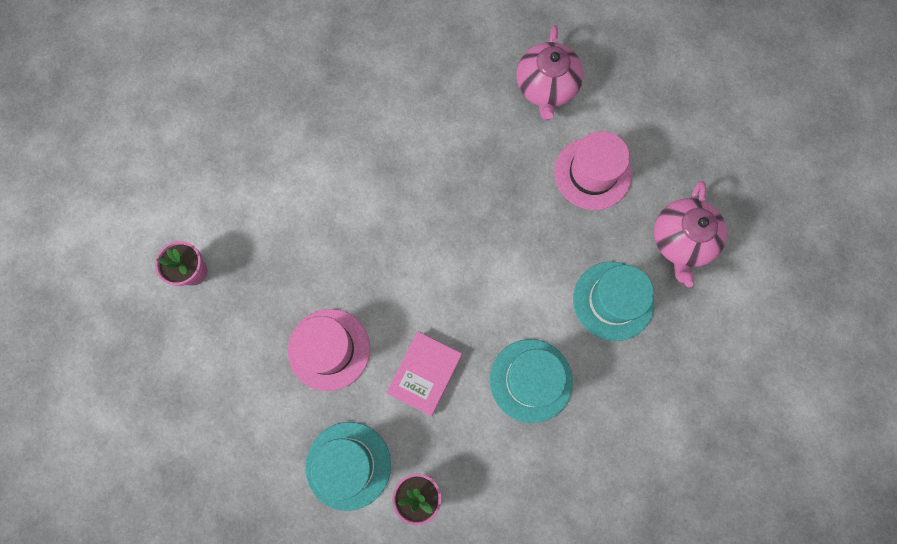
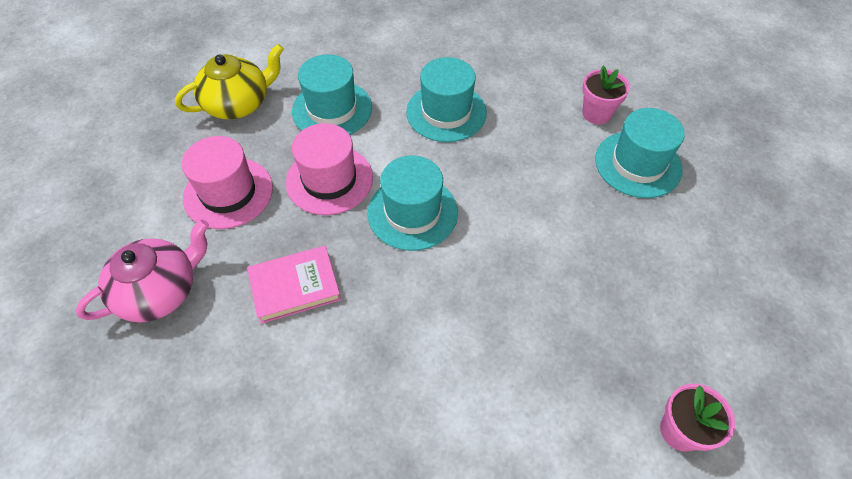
camera: 135 degrees left, 20 degrees down
(329, 349) = (587, 248): pink hat -> pink hat (329, 180)
(424, 374) = (521, 172): pink book -> pink book (295, 286)
(464, 270) = (412, 212): none -> turquoise hat
(681, 241) = (238, 104): pink teapot -> yellow teapot

